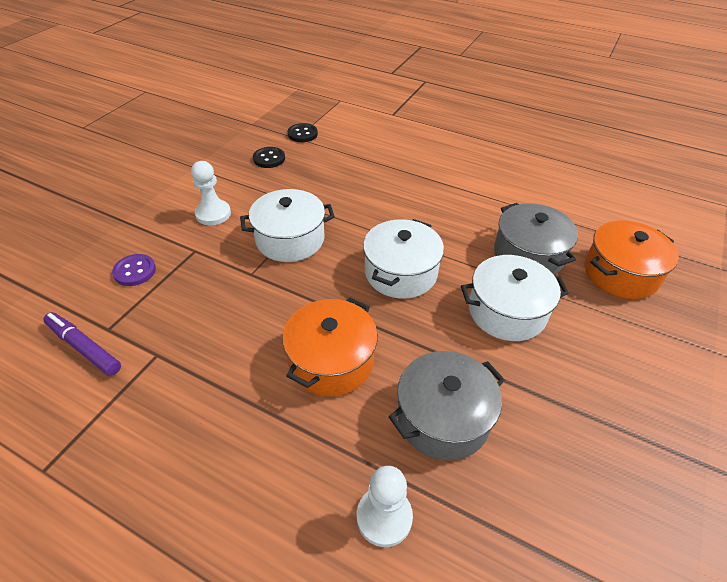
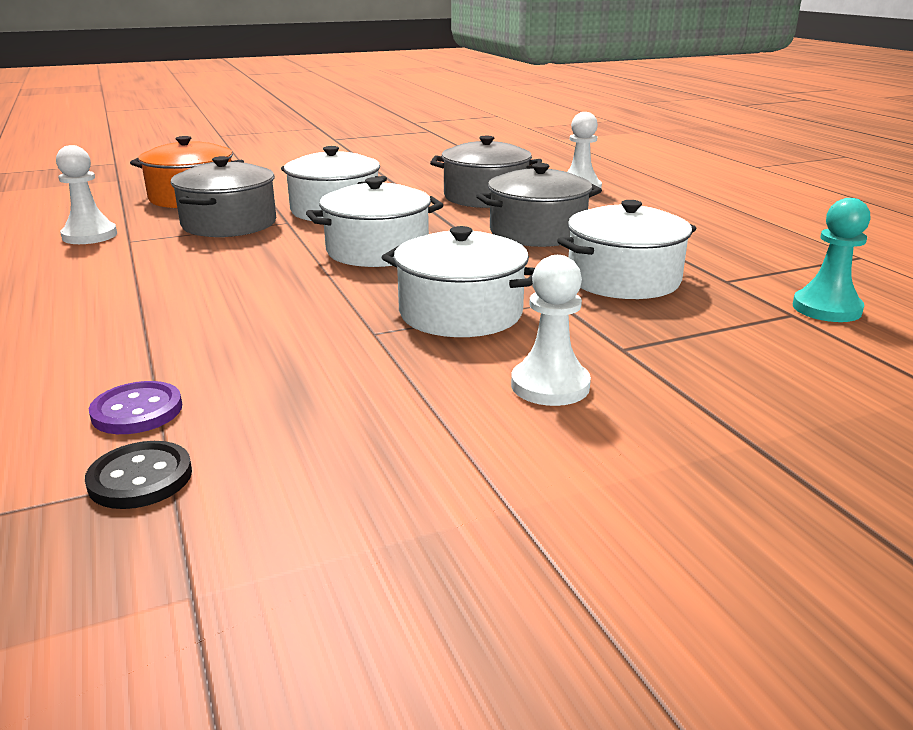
camera: 140 degrees left, 20 degrees down
(84, 347) = (826, 308): purple marker -> turquoise pawn
(135, 271) = (740, 356): purple button -> purple button (137, 411)
(226, 318) = (623, 279): none -> white pot
(269, 159) = (313, 447): black button -> none
(331, 361) = (537, 232): orange pot -> grey pot
(561, 204) = (90, 236): none -> white pawn

